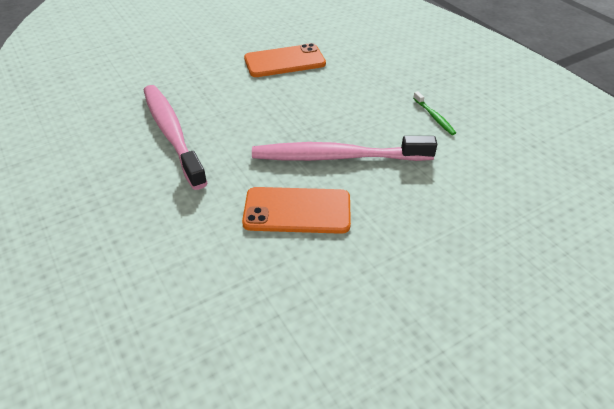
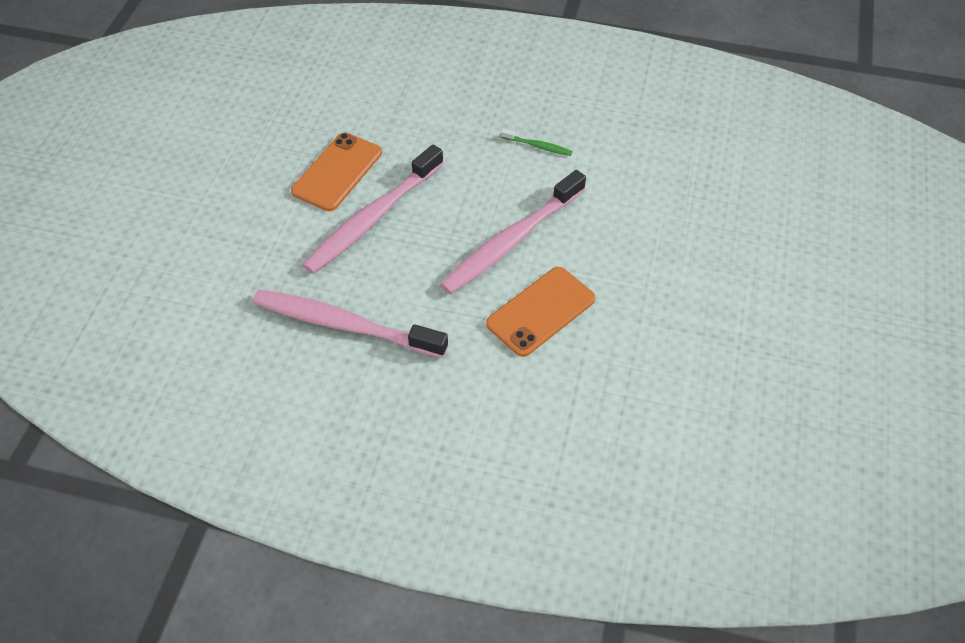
camera: 45 degrees left, 10 degrees up
(270, 93) = (373, 218): none -> pink toothbrush

